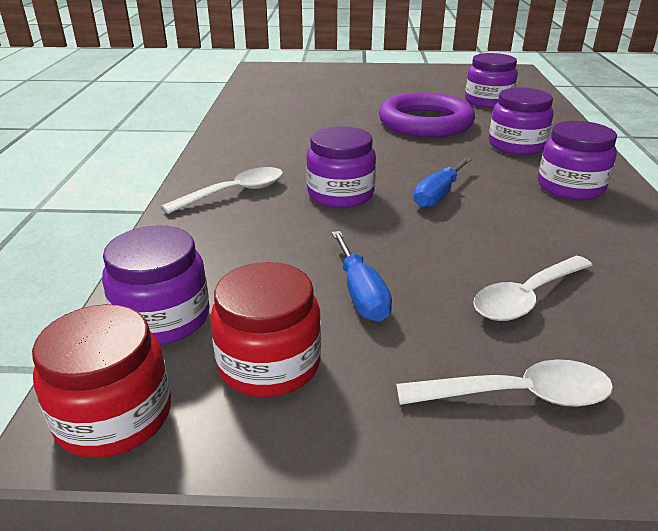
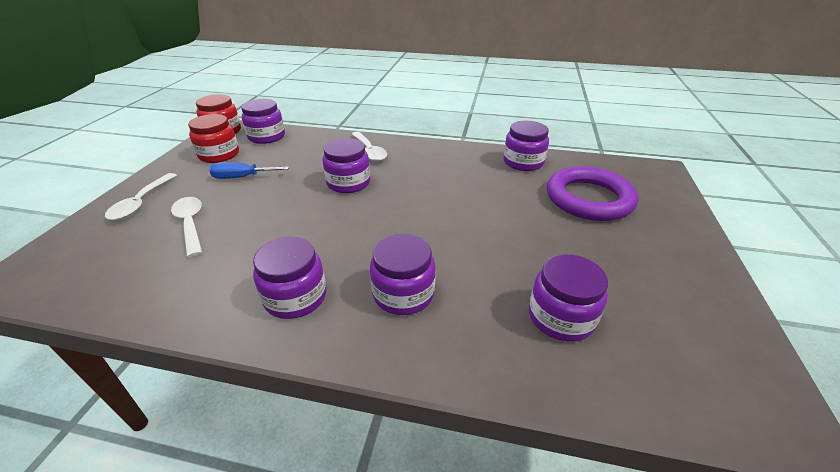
camera: 100 degrees right, 5 degrees up
(255, 109) = (523, 162): none -> purple jar
(425, 122) = (481, 245): purple ring -> purple ring (589, 199)
(438, 195) = (325, 220): blue screwdriver -> none

